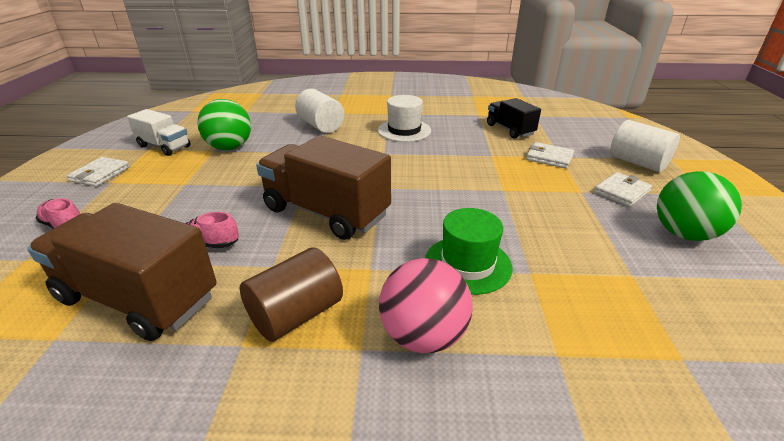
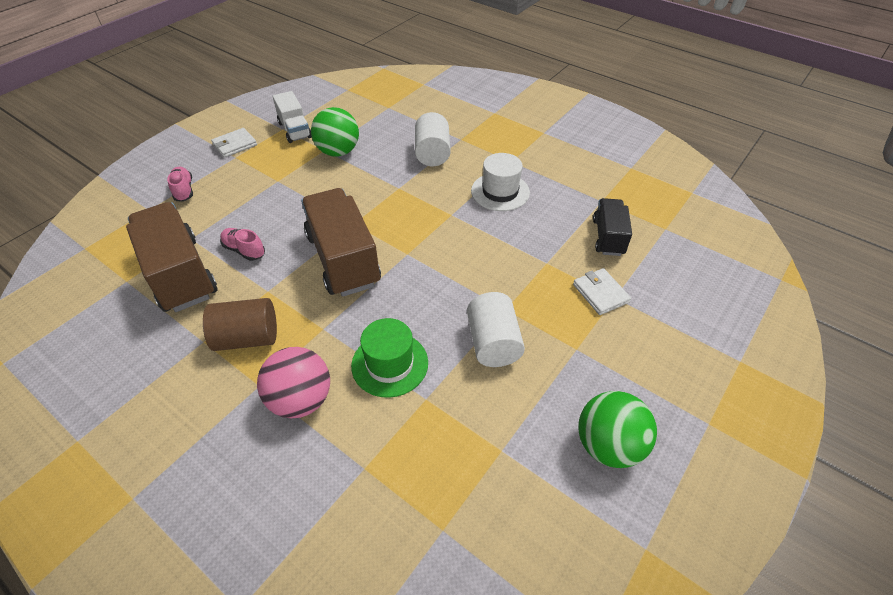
camera: 35 degrees right, 15 degrees up
(621, 192) = (616, 370): white wallet -> none
(637, 163) = (689, 347): white cylinder -> white cylinder (493, 343)

